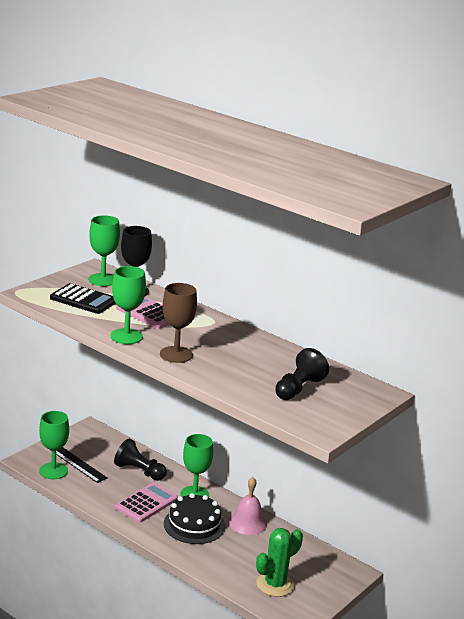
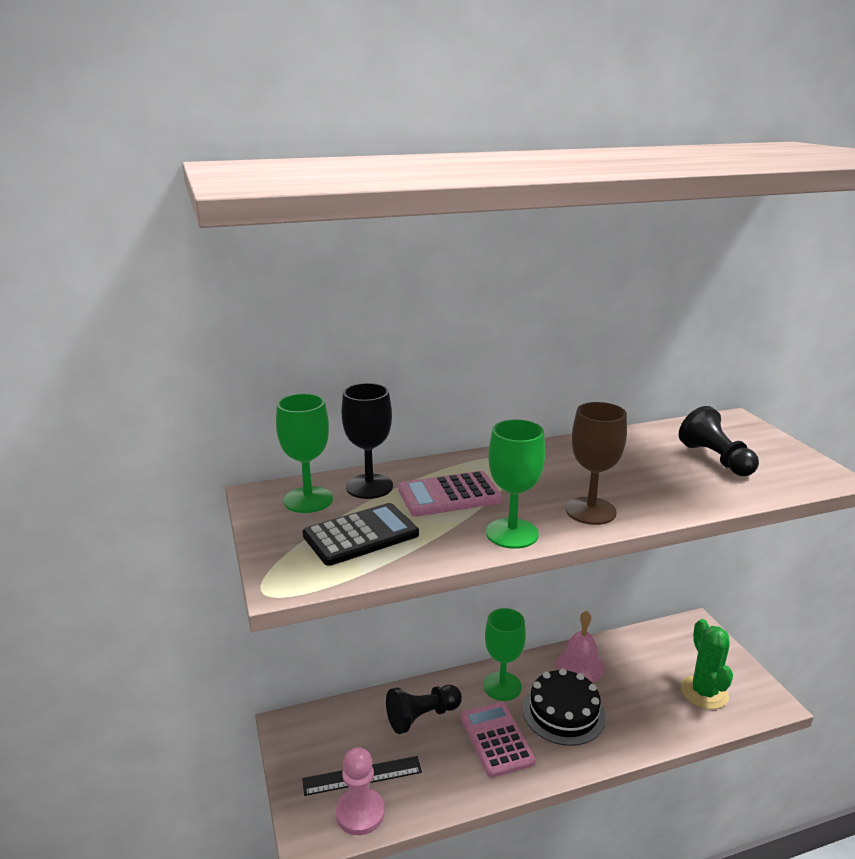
camera: 55 degrees left, 0 degrees up
(53, 471) = (360, 813): green goblet -> pink pawn

